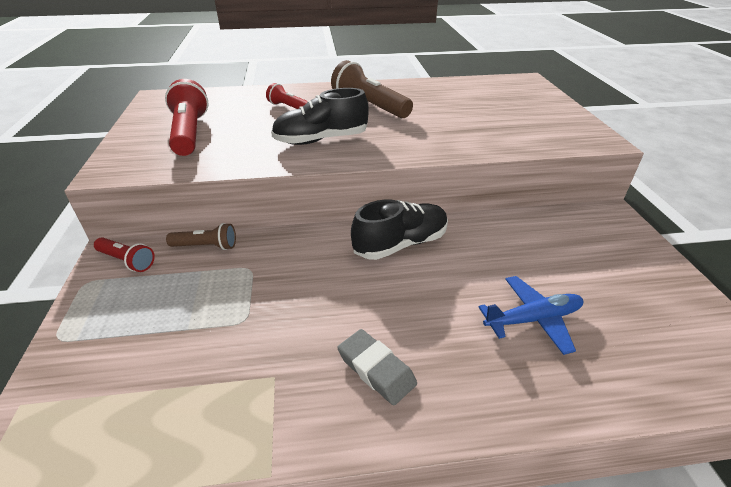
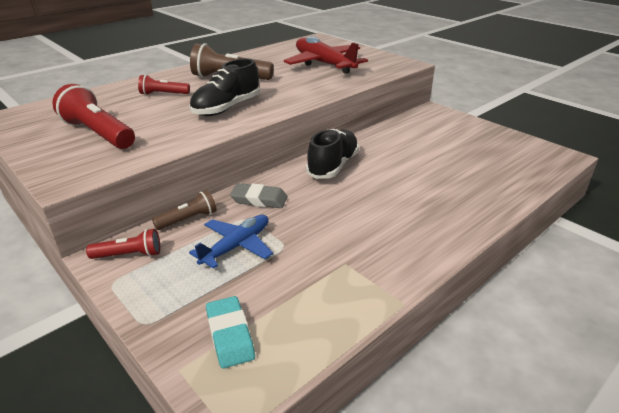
camera: 35 degrees left, 5 degrees down
(90, 395) = (230, 335): none -> turquoise eraser
(376, 369) = (399, 232): grey eraser -> grey eraser (259, 199)
(490, 114) = (324, 64): none -> red plane
(533, 319) = (450, 174): blue plane -> blue plane (237, 246)

